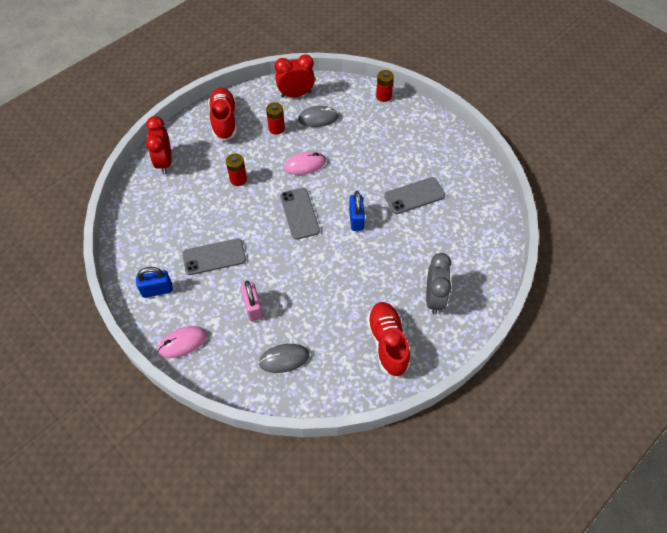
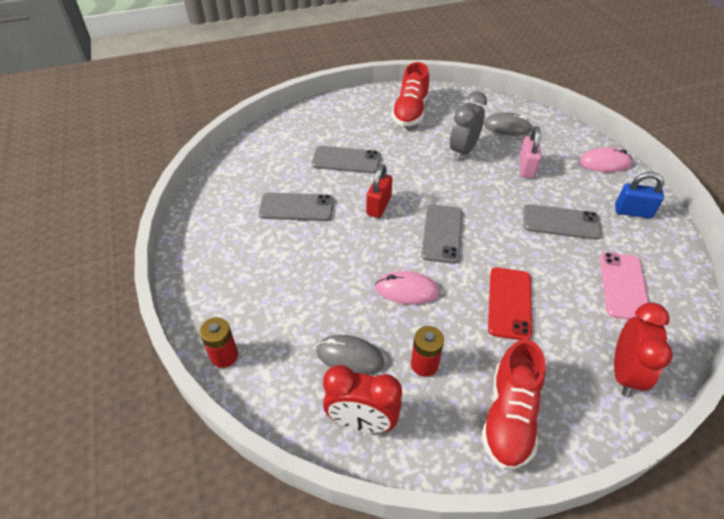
camera: 155 degrees left, 10 degrees down
(165, 218) = (623, 286): none -> pink phone
(238, 179) = (509, 303): red battery -> red phone
(356, 219) = (379, 206): blue padlock -> red padlock
(408, 255) = (346, 160): none -> grey phone
(434, 298) = (348, 125): grey clock -> grey clock (463, 151)

